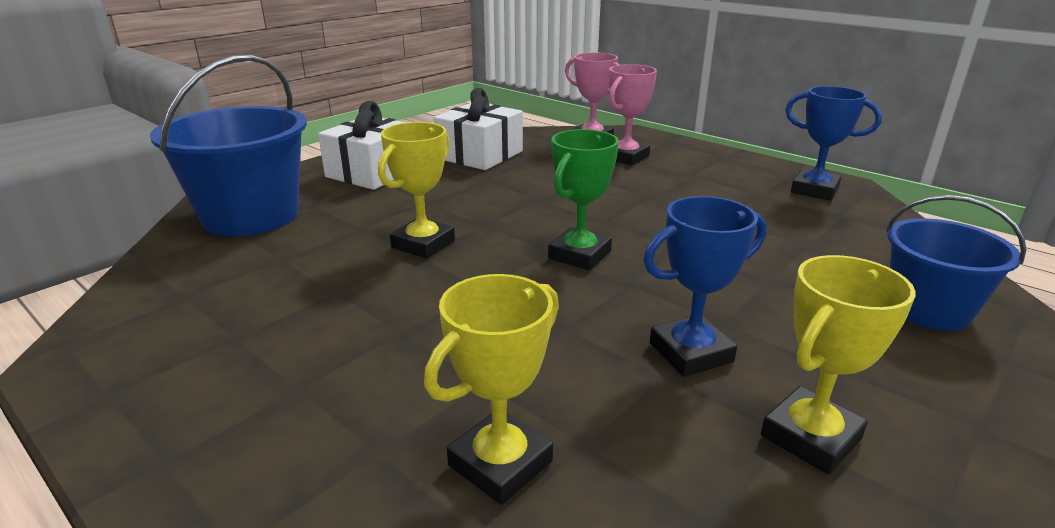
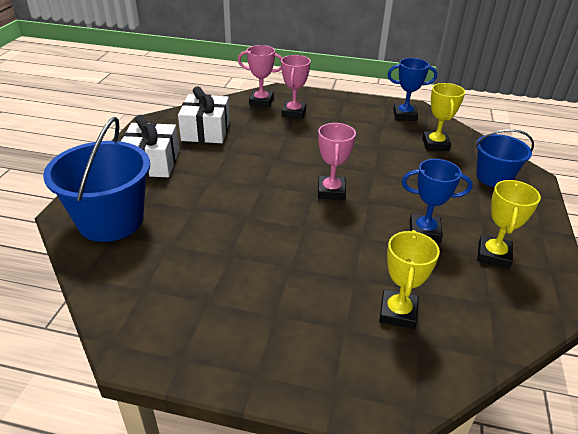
camera: 30 degrees left, 10 degrees up
(423, 244) = (243, 209): yellow trophy -> yellow trophy (435, 144)
(579, 255) = (331, 191): green trophy -> pink trophy
(690, 352) = (424, 231): blue trophy -> blue trophy turned 60 degrees clockwise

